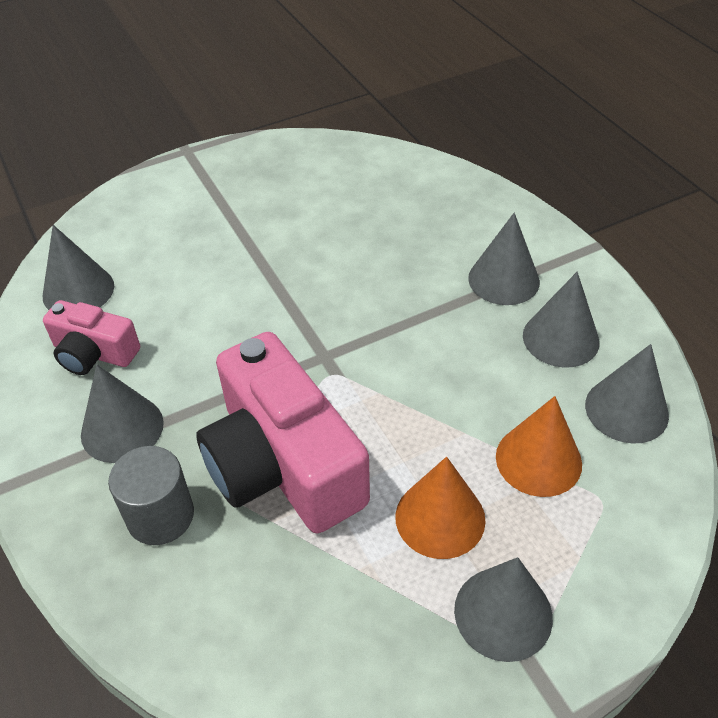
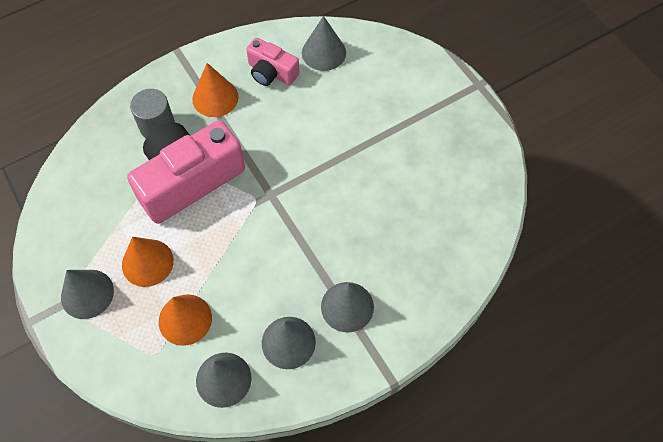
camera: 85 degrees right, 15 degrees up
(94, 353) = (271, 72): pink camera -> pink camera turned 75 degrees counterclockwise
(122, 428) = (215, 98): grey cone -> orange cone

